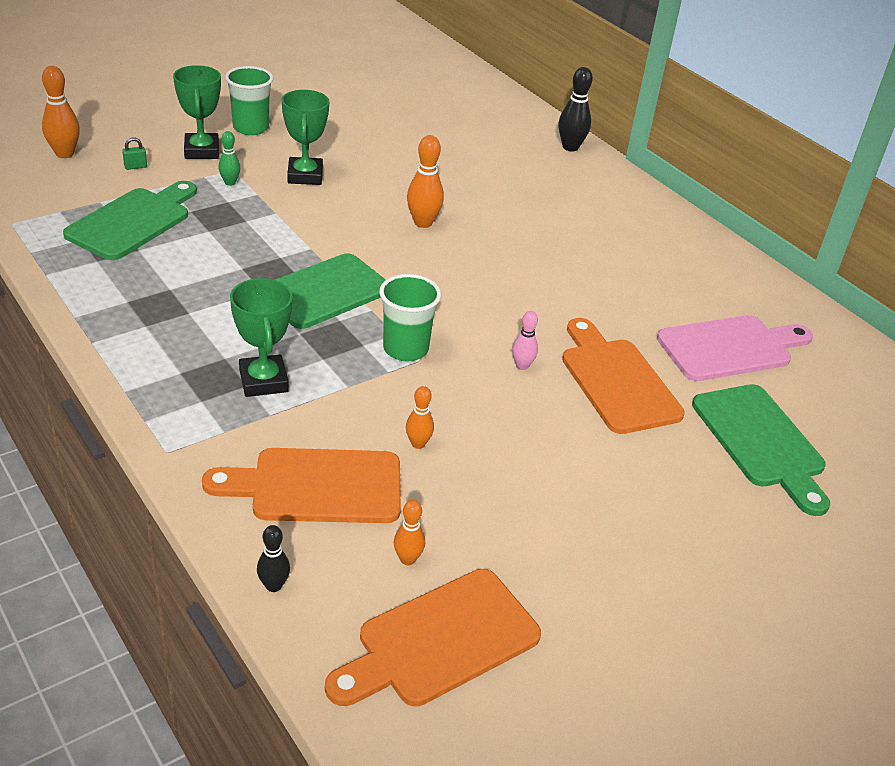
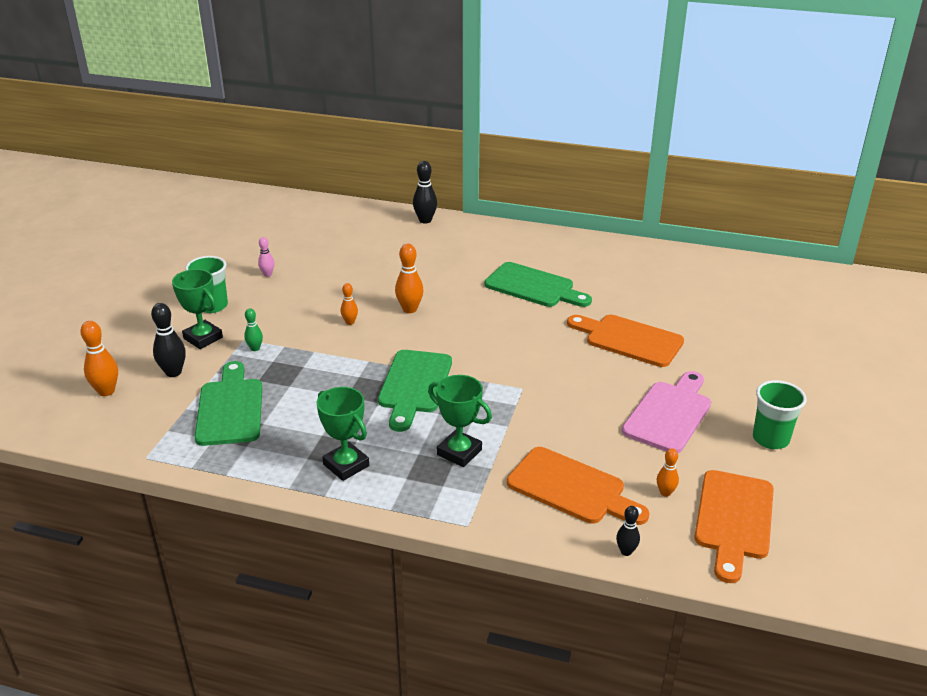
camera: 35 degrees left, 5 degrees down
(135, 167) = (173, 372): green padlock -> black bowling pin
(305, 176) = (296, 318): green trophy -> green trophy (346, 465)
(317, 486) = (571, 488): orange cutting board -> orange cutting board turned 105 degrees counterclockwise
(405, 349) = (506, 387): green cup -> green cup (770, 439)
(418, 444) = (586, 433): orange bowling pin -> orange bowling pin (350, 322)
(522, 366) = (576, 359): pink bowling pin -> pink bowling pin (267, 274)
(730, 348) = (654, 291): pink cutting board -> pink cutting board (669, 414)
(761, 442) = (728, 331): green cutting board -> green cutting board (533, 287)

